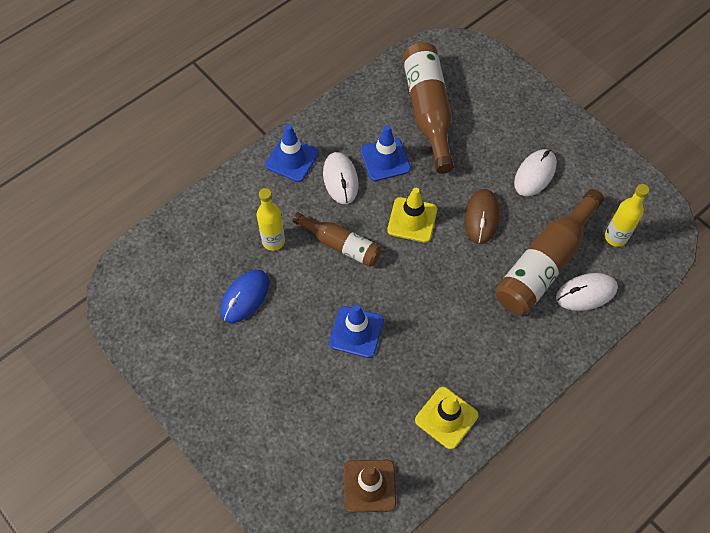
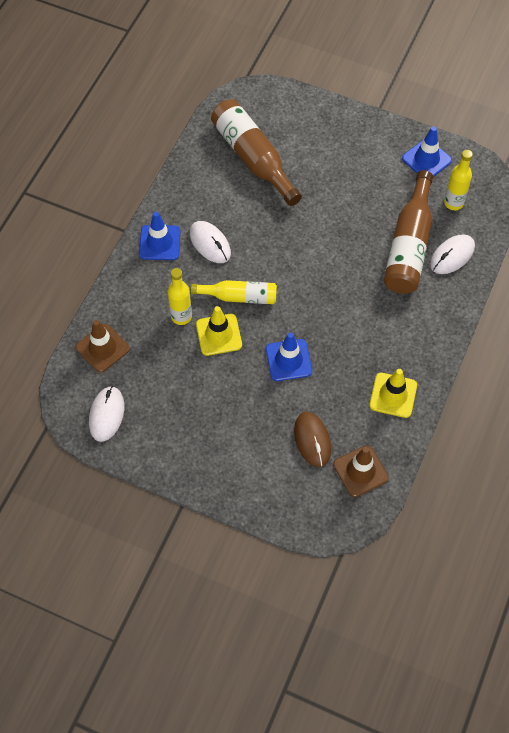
camera: 25 degrees left, 0 degrees up
(181, 241) = (102, 348): none -> brown traffic cone
(245, 297) = (182, 371): blue mouse -> none
(341, 245) = (239, 297): brown bottle -> yellow bottle
(385, 160) = (238, 212): blue traffic cone -> blue traffic cone (426, 159)
(412, 220) = (287, 253): yellow traffic cone -> yellow traffic cone (219, 335)
(481, 217) = (341, 229): brown mouse -> brown mouse (312, 440)
(535, 174) = (366, 177): white mouse -> white mouse (106, 414)

